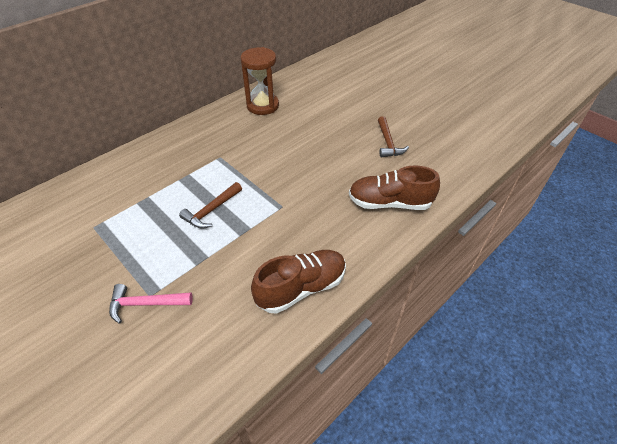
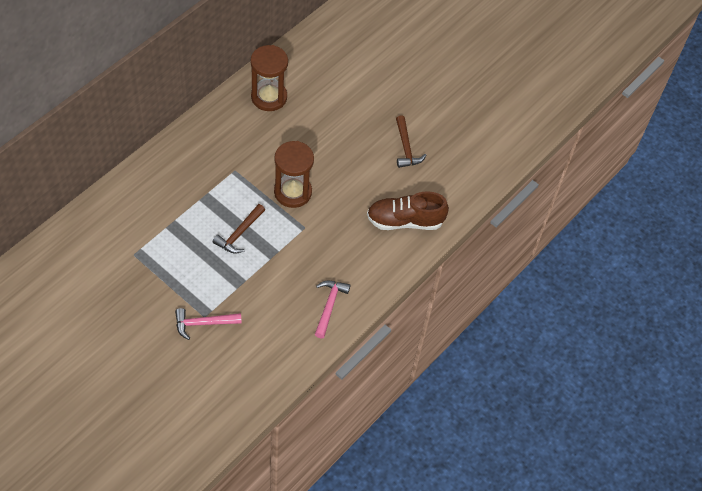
camera: 10 degrees left, 10 degrees up
(274, 175) = (293, 192): none -> brown hourglass
(301, 288) = (329, 306): brown shoe -> pink hammer

